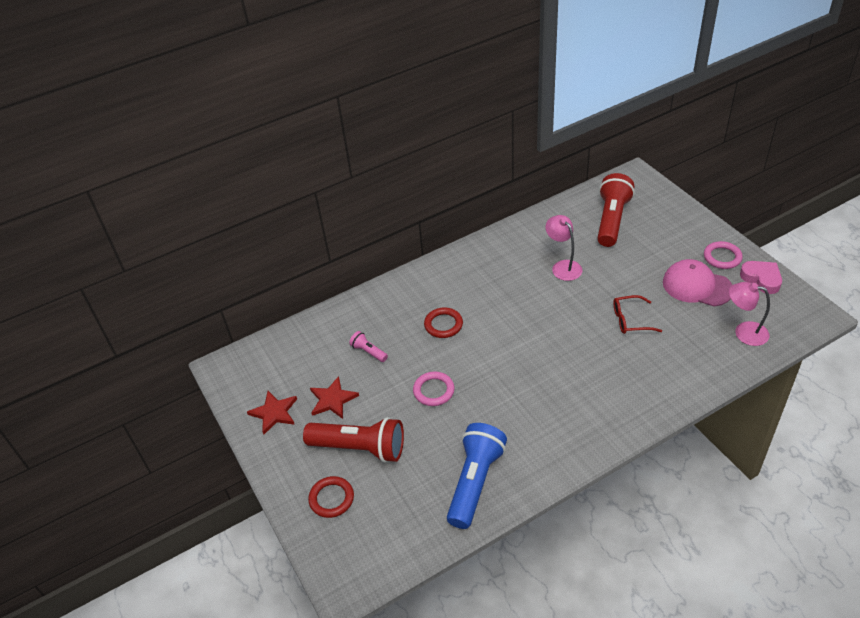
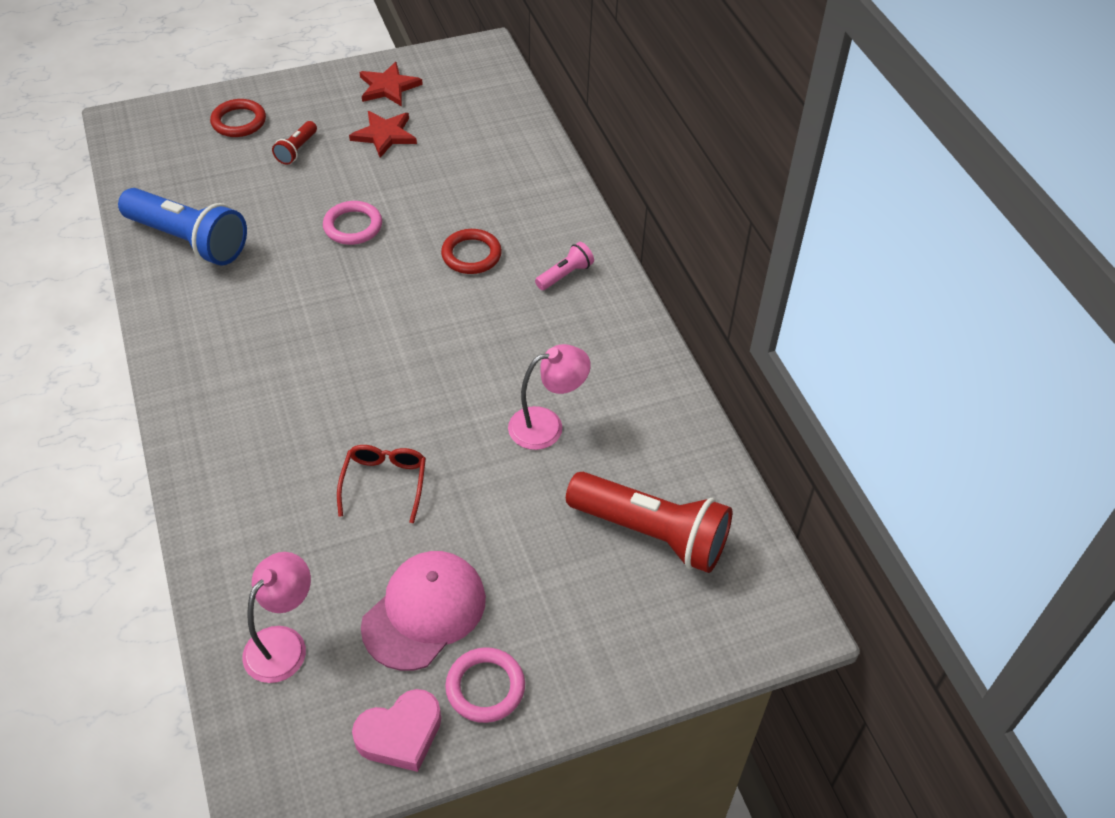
camera: 95 degrees right, 5 degrees up
(359, 448) = (297, 150): red flashlight -> red flashlight, size x0.46
(368, 352) = (452, 174): pink flashlight -> pink flashlight (565, 275)

